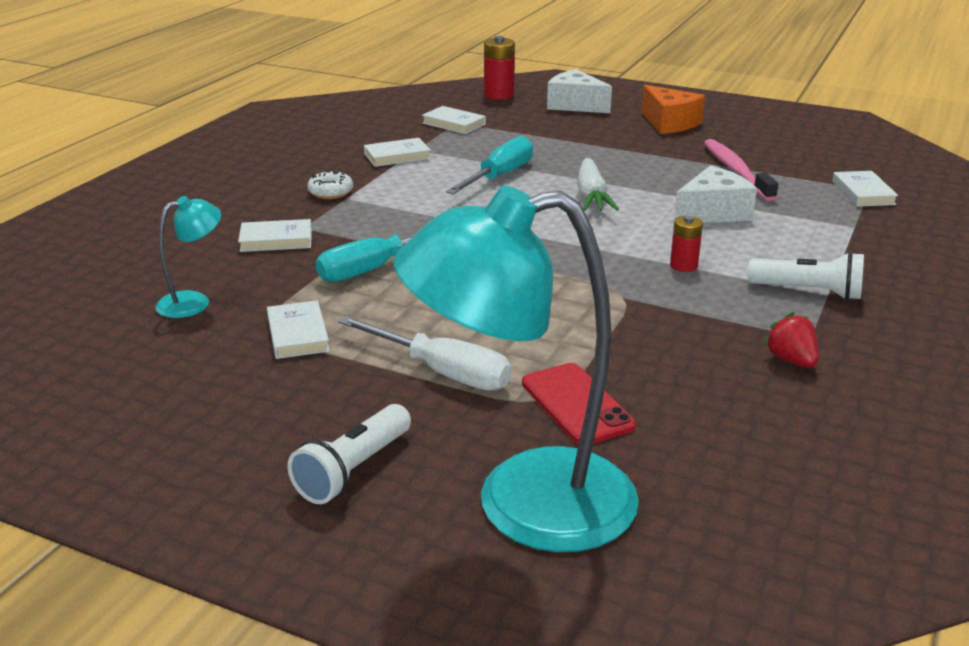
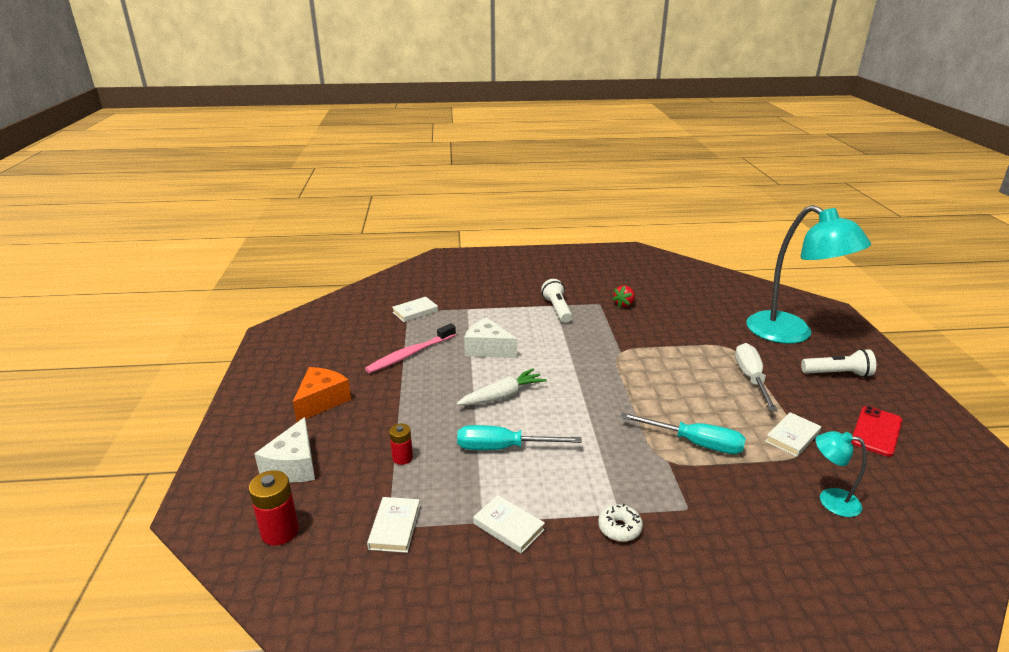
camera: 120 degrees left, 0 degrees up
(276, 240) = (721, 511): white book -> none
(576, 404) = (722, 340): red phone -> red phone (876, 431)
(683, 266) = (567, 343): red battery -> red battery (402, 458)

